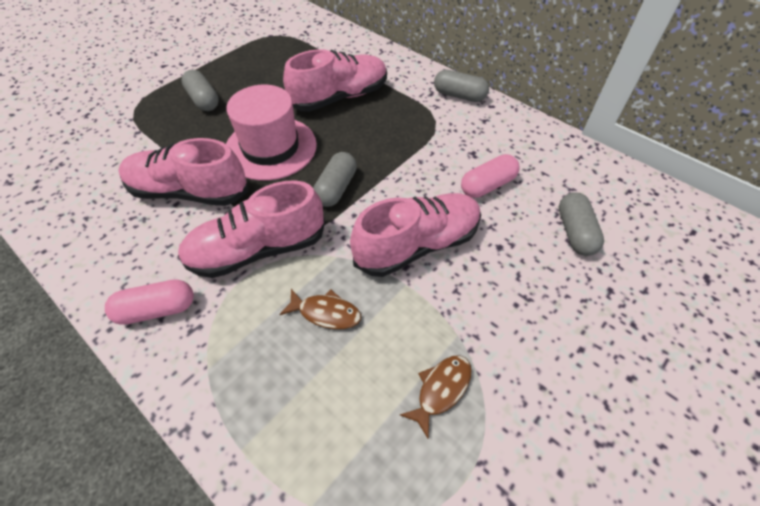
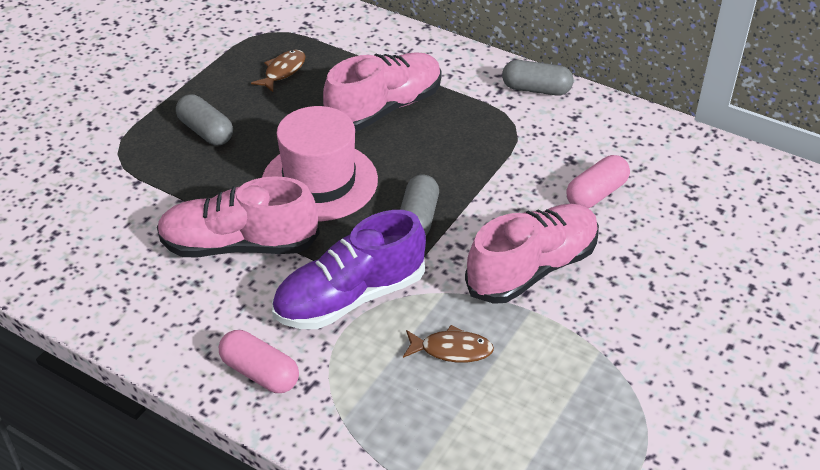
camera: 10 degrees left, 10 degrees down
(157, 310) = (260, 373): pink capsule -> pink capsule turned 60 degrees clockwise
(257, 250) = (350, 298): pink shoe -> purple shoe
(441, 390) = (595, 402): brown fish -> brown fish (283, 71)
(574, 232) = (704, 232): grey capsule -> none

